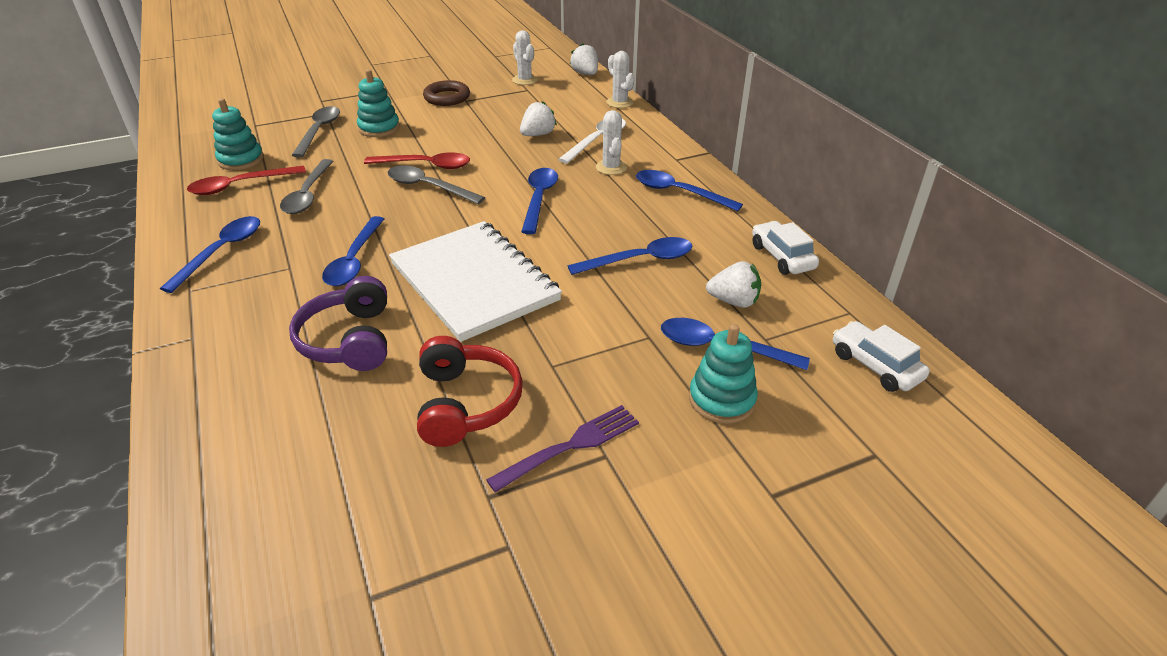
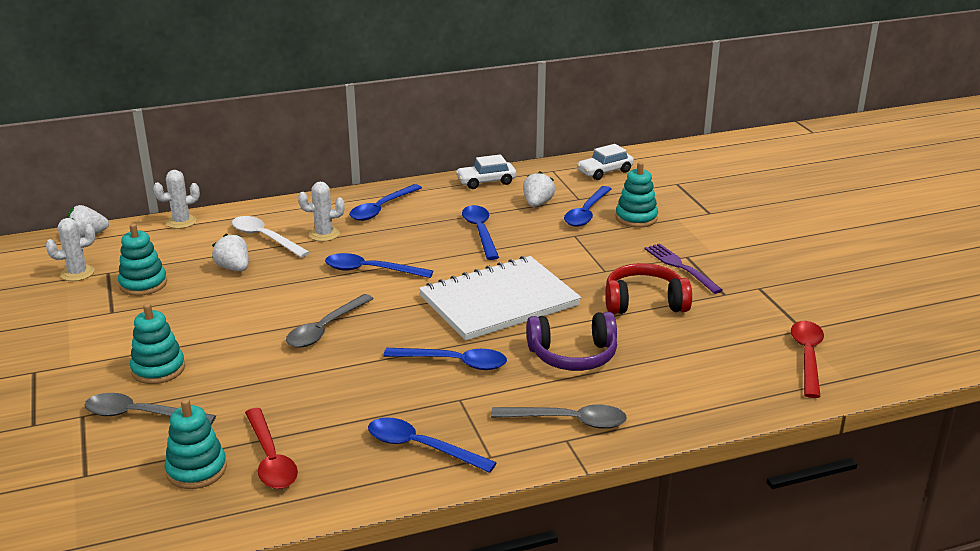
camera: 85 degrees left, 10 degrees down
(308, 194) = (312, 404): grey spoon -> grey spoon (568, 421)
(425, 165) = (275, 332): red spoon -> red spoon (807, 357)
(447, 97) = (94, 325): brown ring -> none
(508, 104) = (143, 284): none -> turquoise stacking toy

